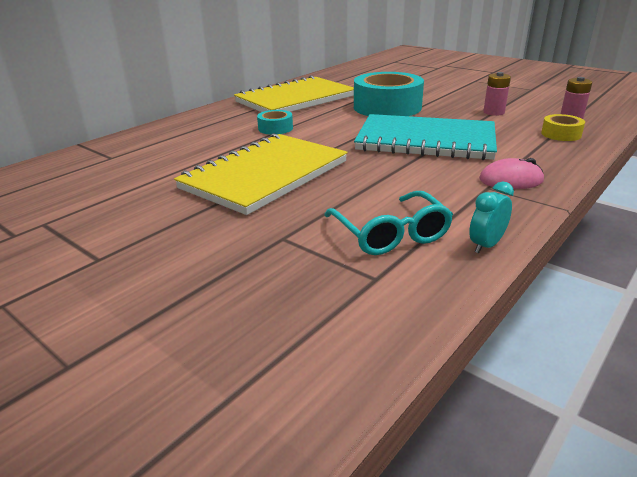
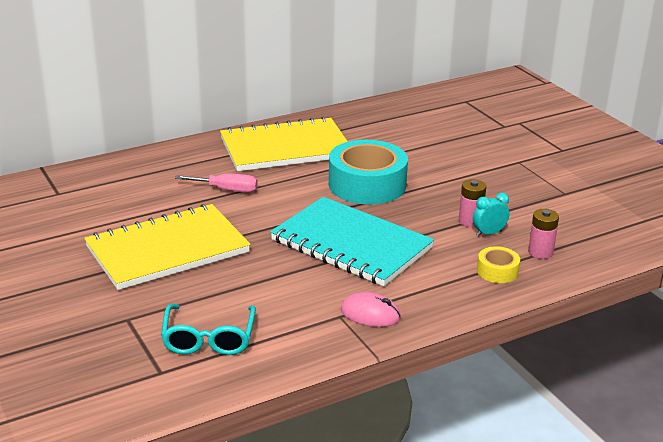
camera: 20 degrees right, 0 degrees up
(275, 128) = (227, 190): turquoise tape -> pink screwdriver
(486, 245) = (268, 370): turquoise clock -> turquoise clock (489, 233)

